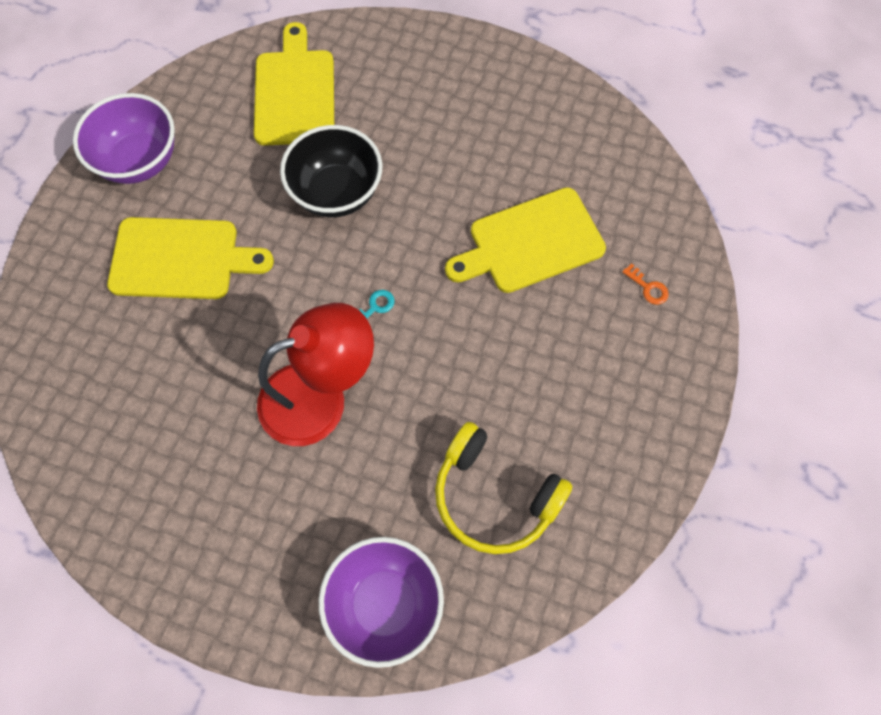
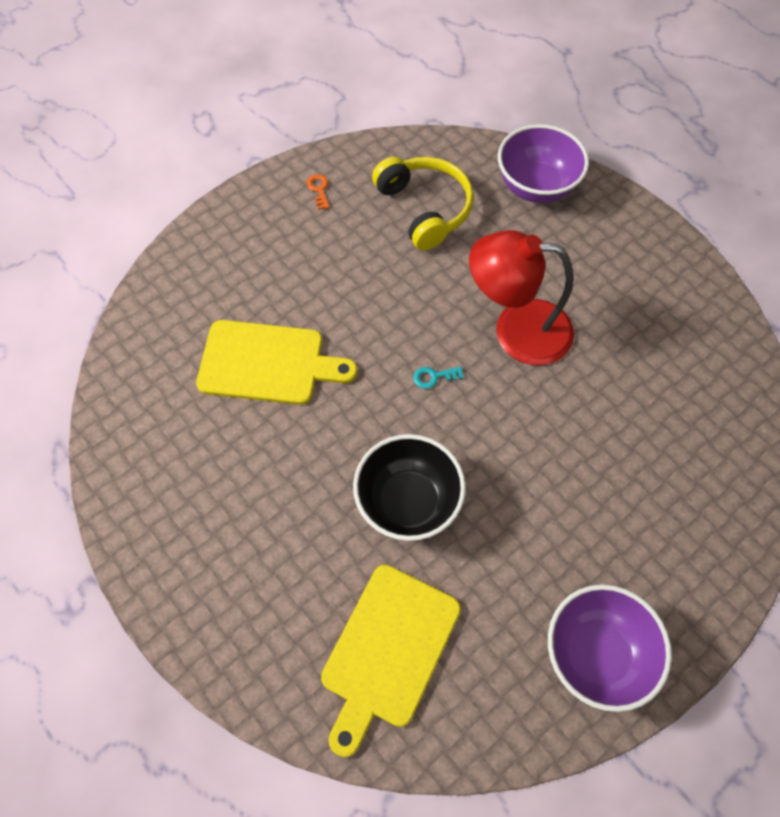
camera: 150 degrees left, 5 degrees down
(181, 258) = (589, 512): yellow cutting board -> none
(648, 288) = (206, 282): orange key -> orange key (319, 189)

